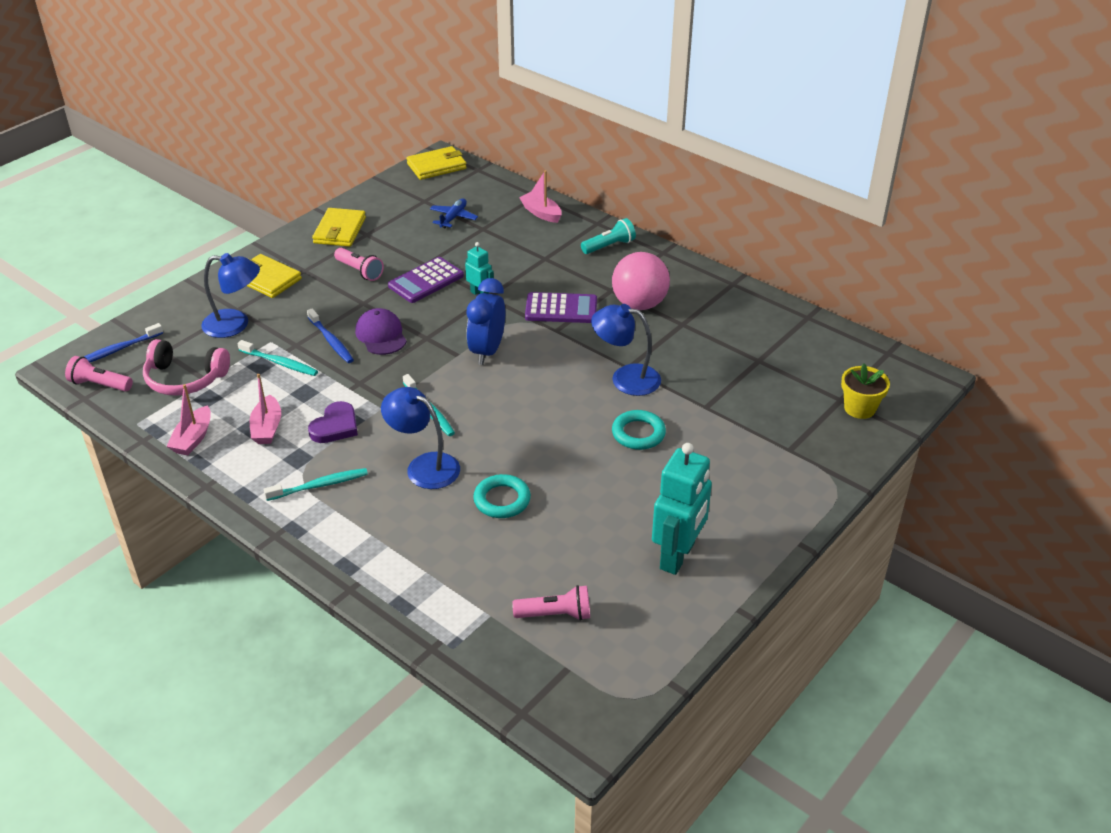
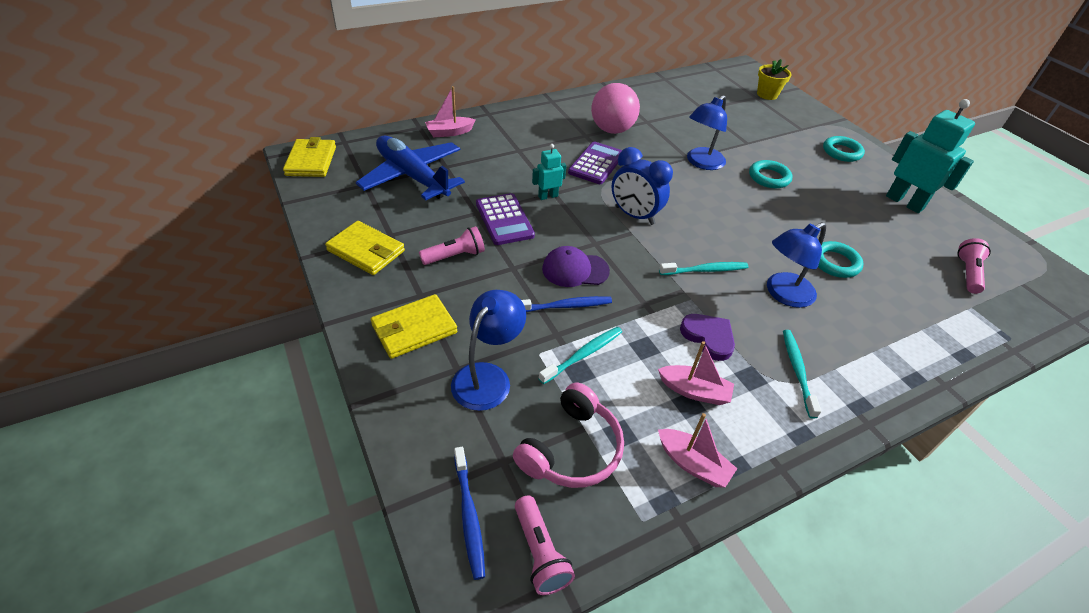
camera: 70 degrees left, 5 degrees up
(100, 385) = (540, 552): pink flashlight -> pink flashlight turned 60 degrees counterclockwise
(453, 217) = (412, 176): blue plane -> blue plane, size x2.17
(609, 246) = (525, 118): turquoise flashlight -> none
(760, 491) = (841, 152): none -> turquoise ring

